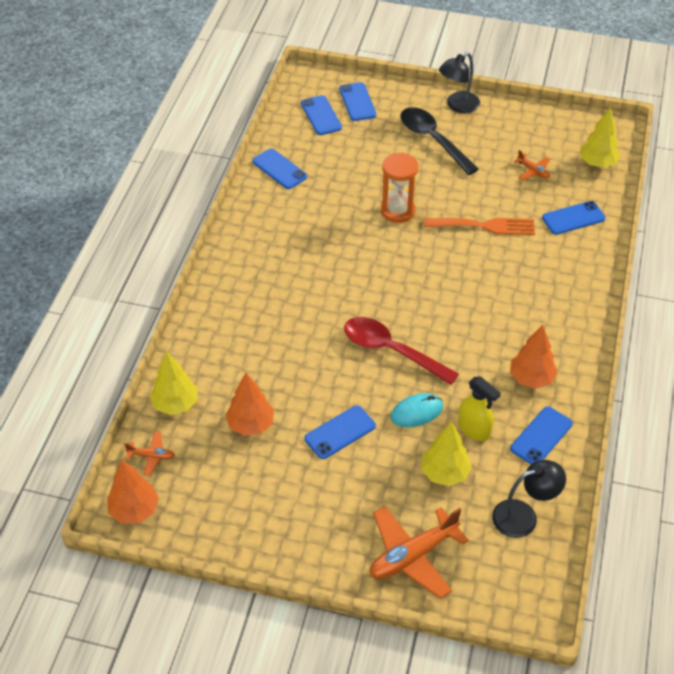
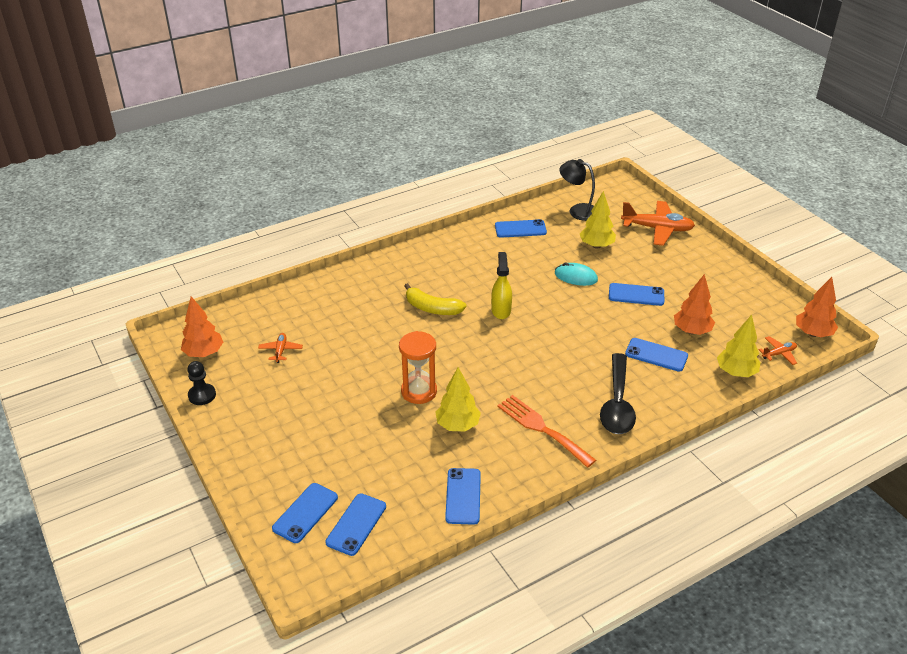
camera: 135 degrees left, 10 degrees down
(151, 456) = (778, 354): orange plane -> orange plane turned 105 degrees clockwise
(391, 351) = (549, 313): red spoon -> none
(433, 140) = (305, 426): black spoon -> black spoon (617, 403)
(458, 106) = (236, 441): black lamp -> none
(474, 429) = (553, 252): yellow spray bottle -> yellow spray bottle (501, 310)
(485, 226) = (376, 339): orange fork -> orange fork (541, 428)
(487, 283) = (432, 308): none -> yellow banana
(525, 112) = (202, 395): none -> black pawn
(531, 378) = (485, 252): orange tree -> orange tree (204, 353)
(573, 218) = (313, 305): blue phone -> blue phone (656, 355)
(597, 163) = (232, 325): yellow tree -> yellow tree (457, 425)

